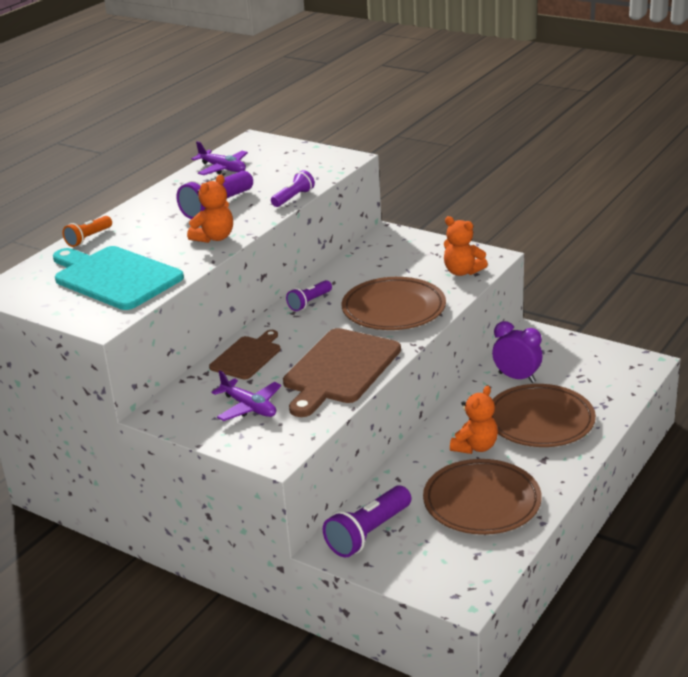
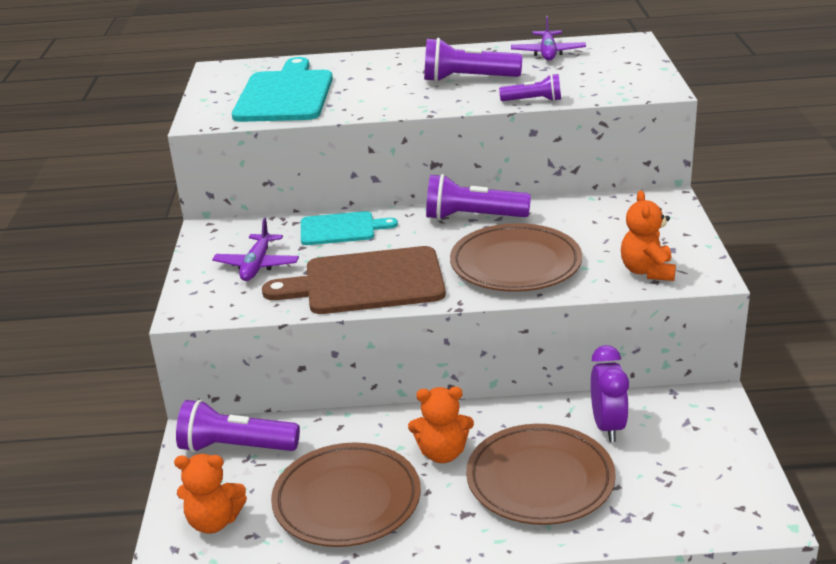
camera: 55 degrees right, 0 degrees up
(88, 238) = (342, 60): orange flashlight -> none
(214, 238) = (405, 101): orange teddy bear -> orange teddy bear (214, 521)
(247, 356) = (341, 229): brown cutting board -> turquoise cutting board
(309, 302) = (472, 217): purple flashlight -> purple flashlight, size x1.68

